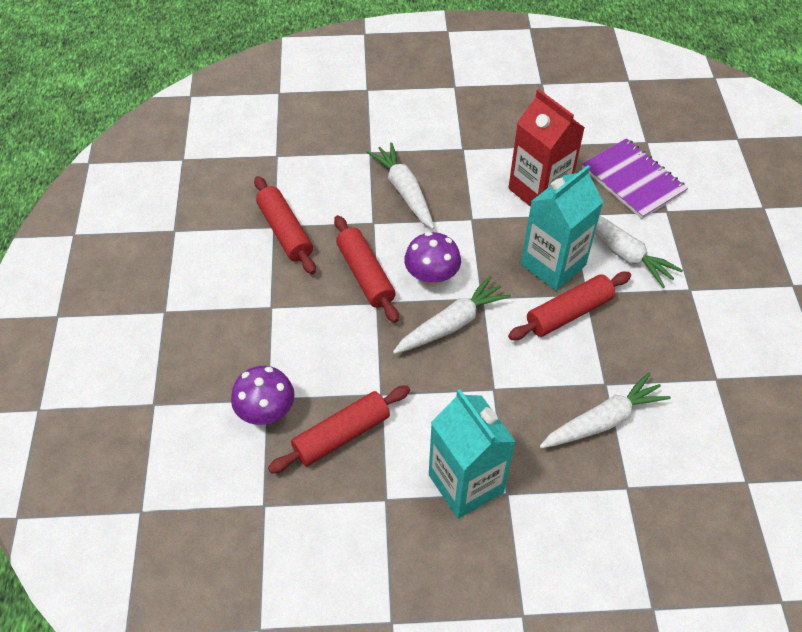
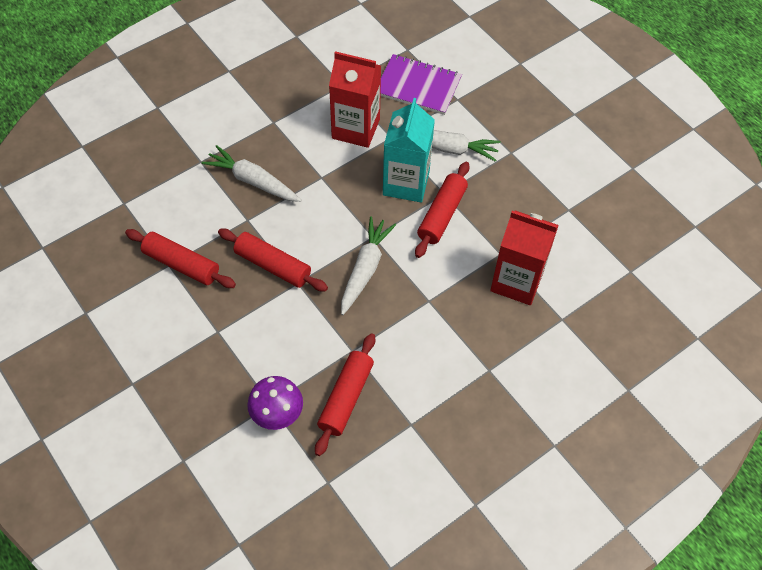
camera: 35 degrees left, 5 degrees up
(431, 277) = (324, 240): purple mushroom -> none
(466, 483) = (457, 380): turquoise carton -> none
(603, 421) = (517, 281): white carrot -> red carton

